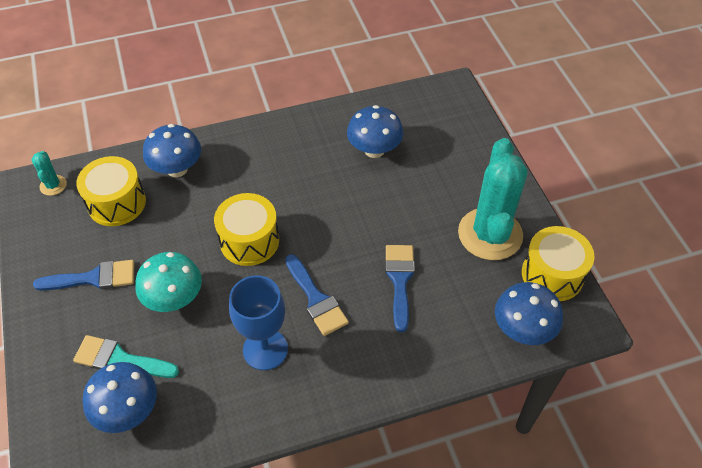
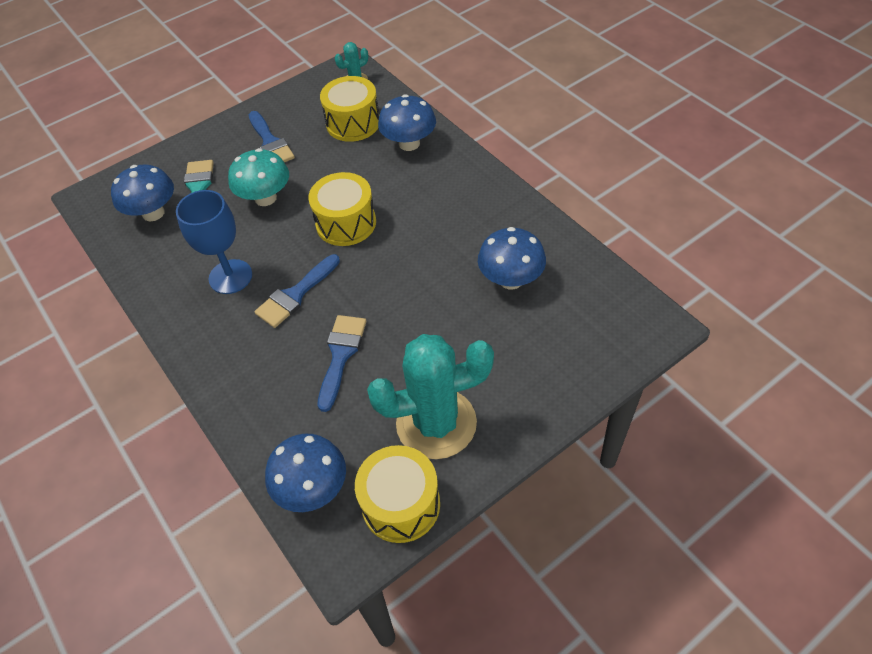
camera: 75 degrees right, 0 degrees up
(399, 280) = (341, 355): blue brush -> blue brush turned 60 degrees counterclockwise

